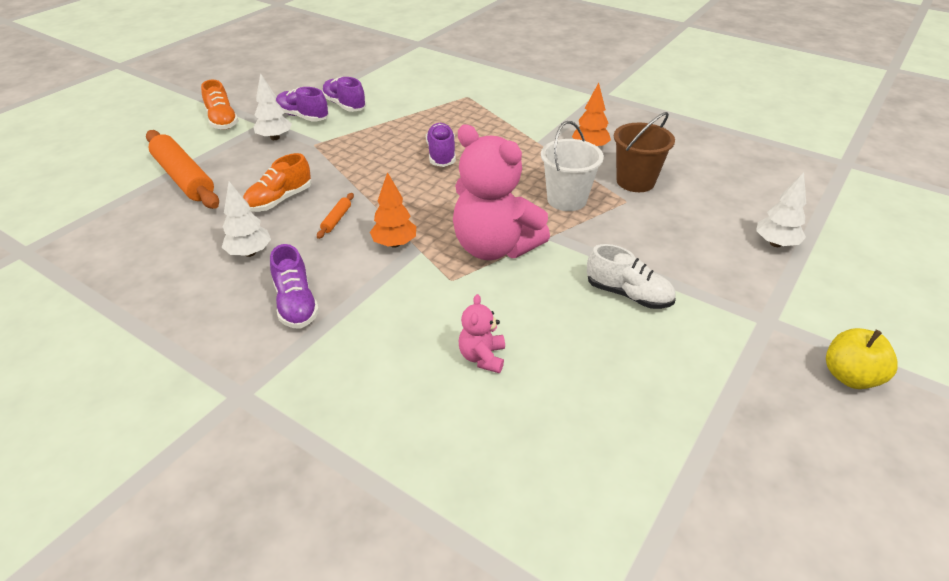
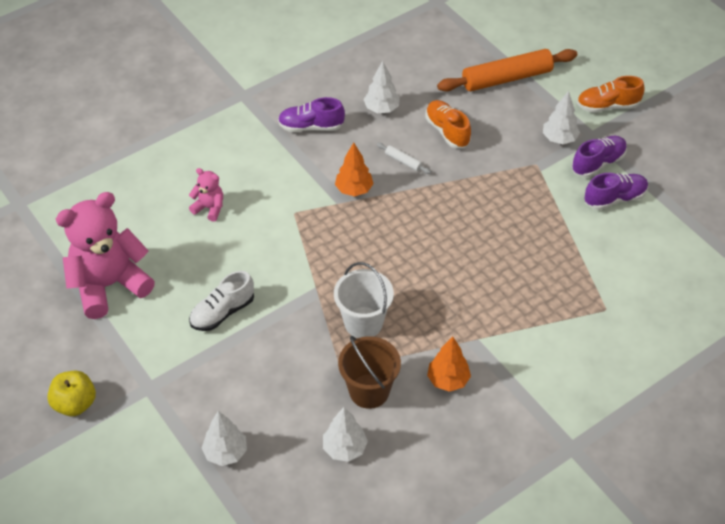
camera: 110 degrees right, 10 degrees up
(336, 219) = (403, 161): orange rolling pin -> white rolling pin
(441, 155) = (481, 252): purple shoe -> none
(494, 247) = (319, 249): pink teddy bear -> pink teddy bear (109, 285)
(700, 181) = (344, 448): none -> white tree

